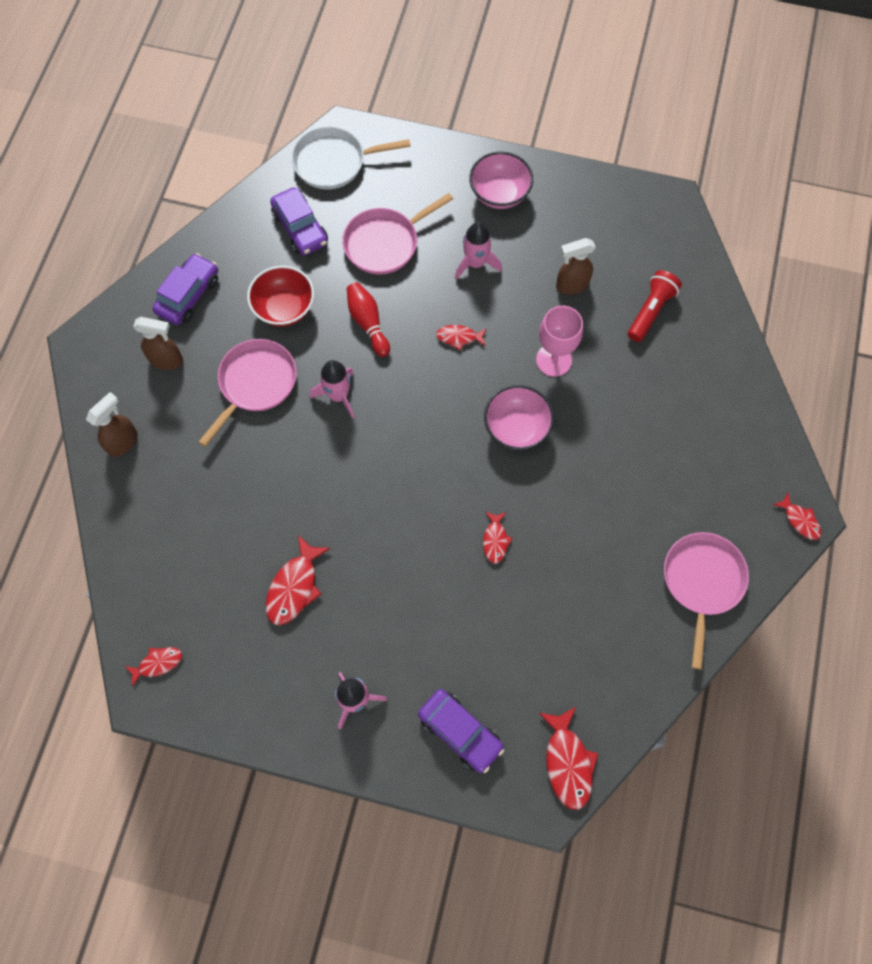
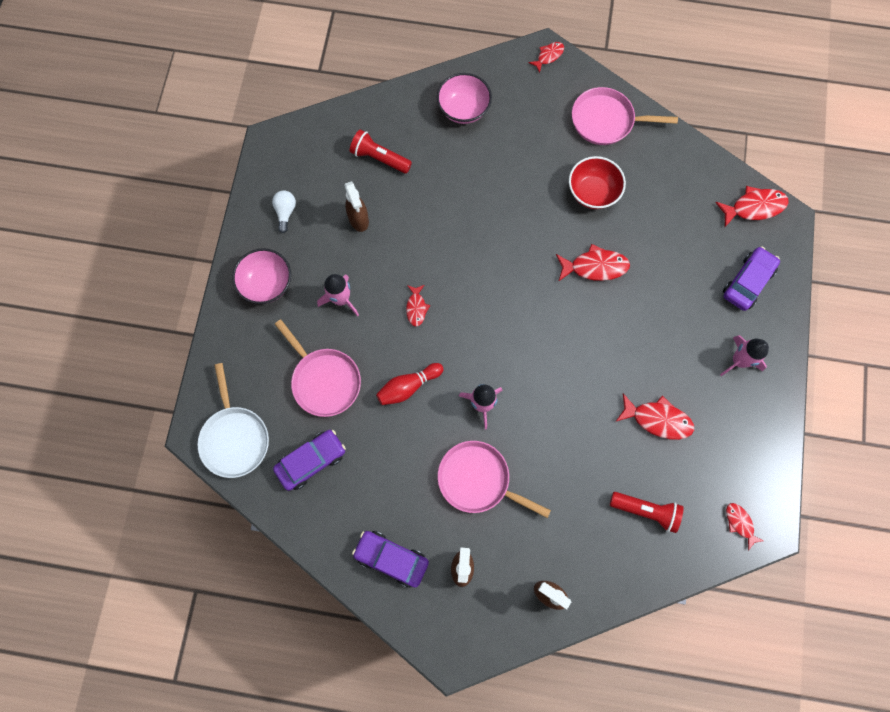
camera: 95 degrees left, 5 degrees up
(191, 557) = (646, 511): none -> red flashlight
(284, 308) = (398, 464): red bowl -> red bowl (592, 192)
(495, 540) = (595, 267): red fish -> red fish, size x1.68
(516, 428) = (496, 256): pink bowl -> pink bowl (463, 109)
(553, 360) = (431, 231): pink goblet -> none
(584, 214) = (285, 212): none -> white light bulb

